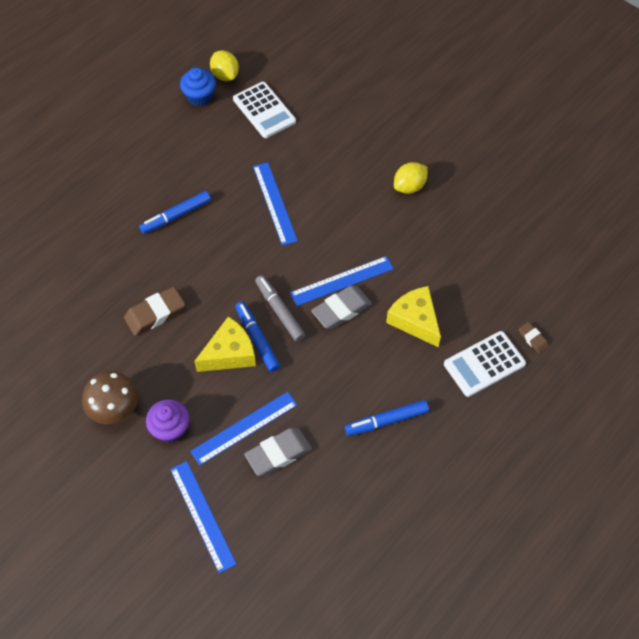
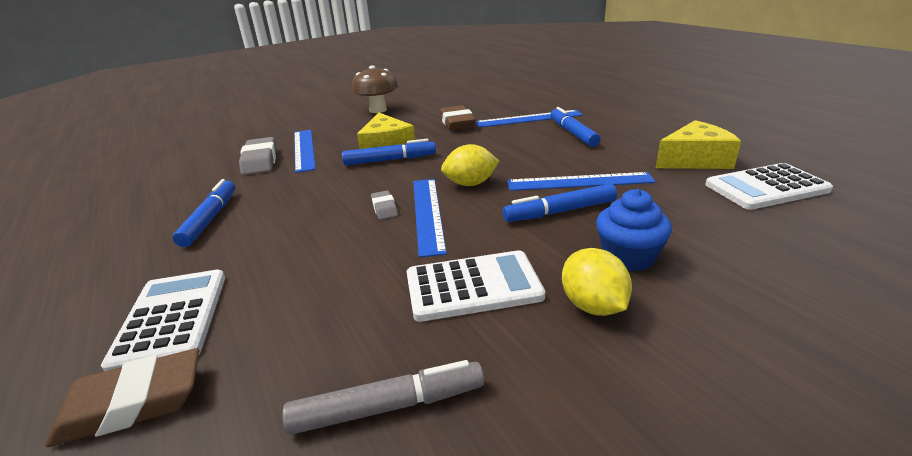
camera: 110 degrees right, 30 degrees down
(170, 429) = (339, 125): purple cupcake -> none
(199, 96) = (776, 150): blue cupcake -> blue cupcake (628, 257)
(202, 515) = (253, 132): blue ruler -> blue ruler (528, 119)
(225, 75) = (833, 167): yellow lemon -> yellow lemon (470, 184)
(280, 311) = (414, 173): grey marker -> grey marker (387, 407)
(320, 209) = (561, 211): none -> blue marker
(341, 310) = (384, 208): grey eraser -> grey eraser, size x0.53
(411, 236) = (473, 286): none -> white calculator
(415, 320) = (316, 262): yellow cheese -> yellow cheese (695, 160)
(532, 339) = (133, 403): brown eraser -> brown eraser, size x1.87

